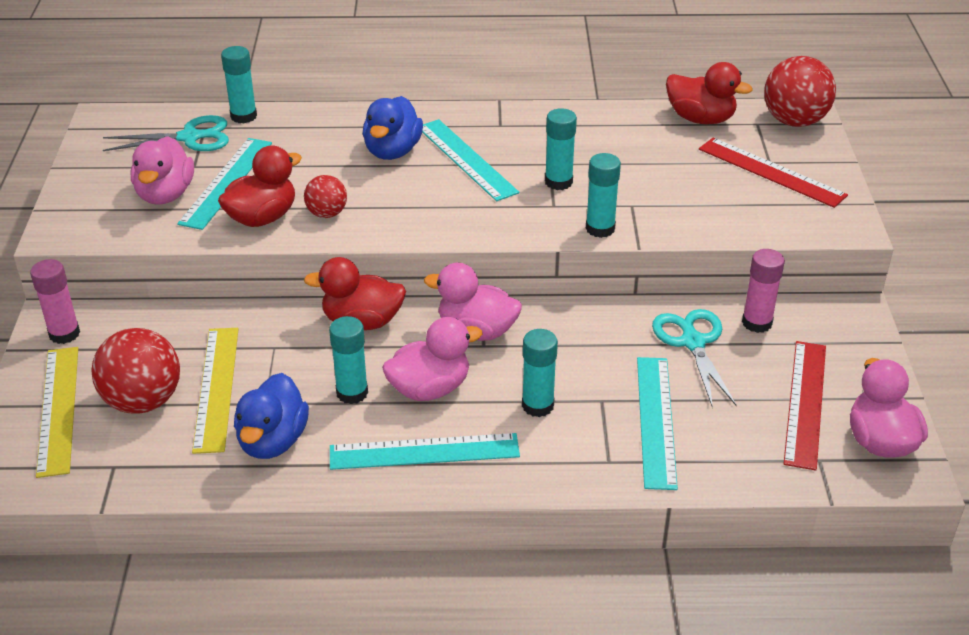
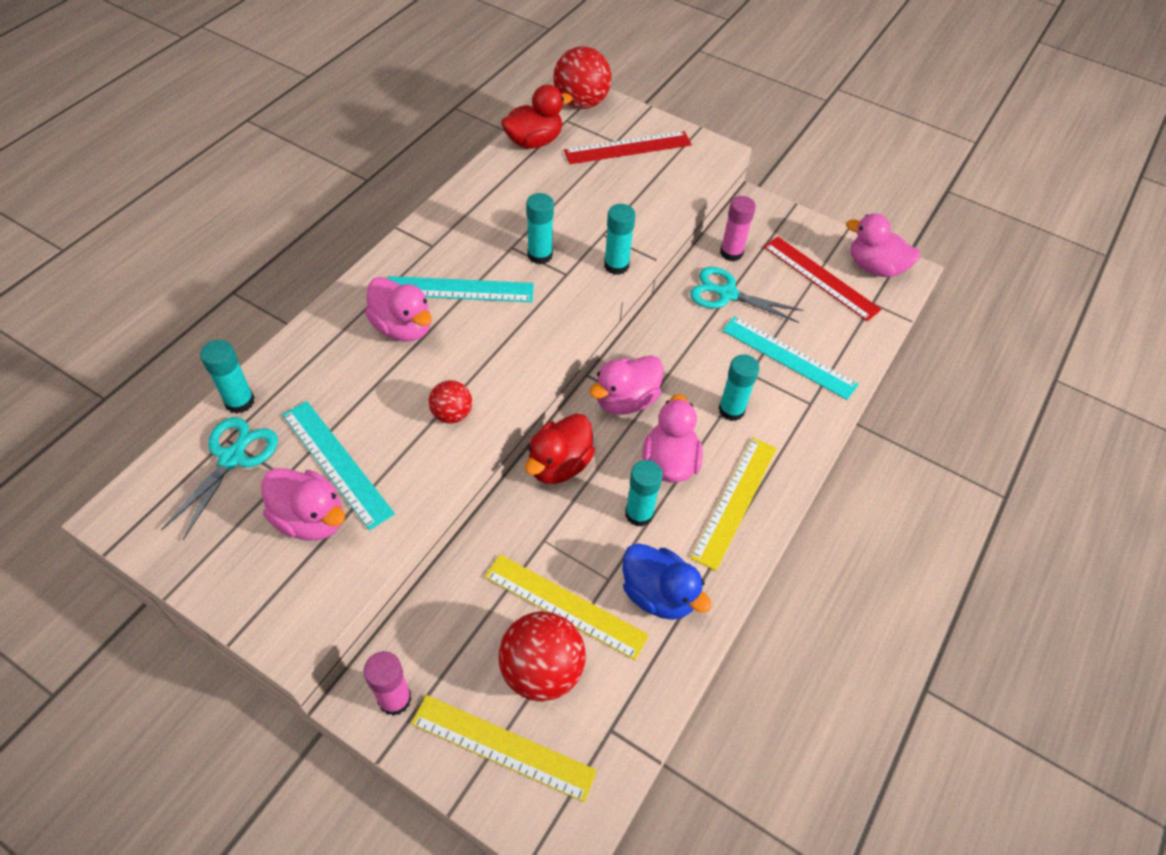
camera: 60 degrees left, 15 degrees up
(262, 218) = (417, 461): red duck -> none
(392, 151) = (403, 327): blue duck -> pink duck
(424, 452) = (735, 501): turquoise ruler -> yellow ruler

